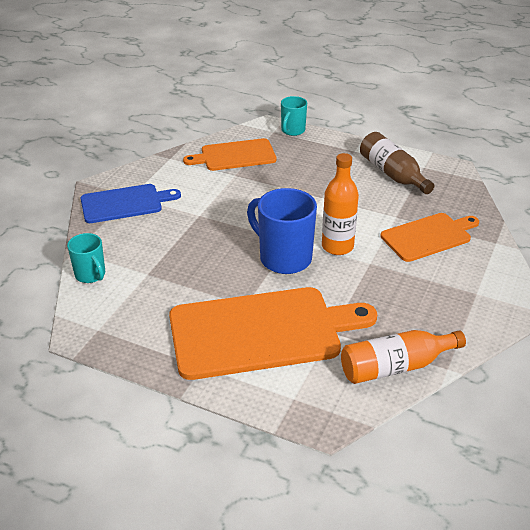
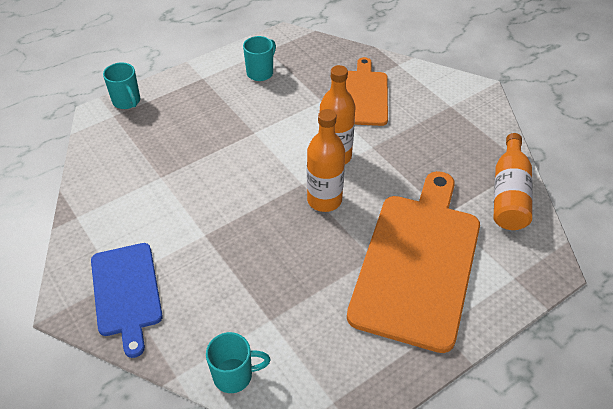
camera: 60 degrees left, 10 degrees up
(125, 203) = (126, 292): blue cutting board -> blue cutting board turned 150 degrees clockwise
(235, 155) = (126, 162): orange cutting board -> none
(283, 258) = (324, 200): blue mug -> orange bottle
(392, 174) = (260, 73): brown bottle -> turquoise mug

